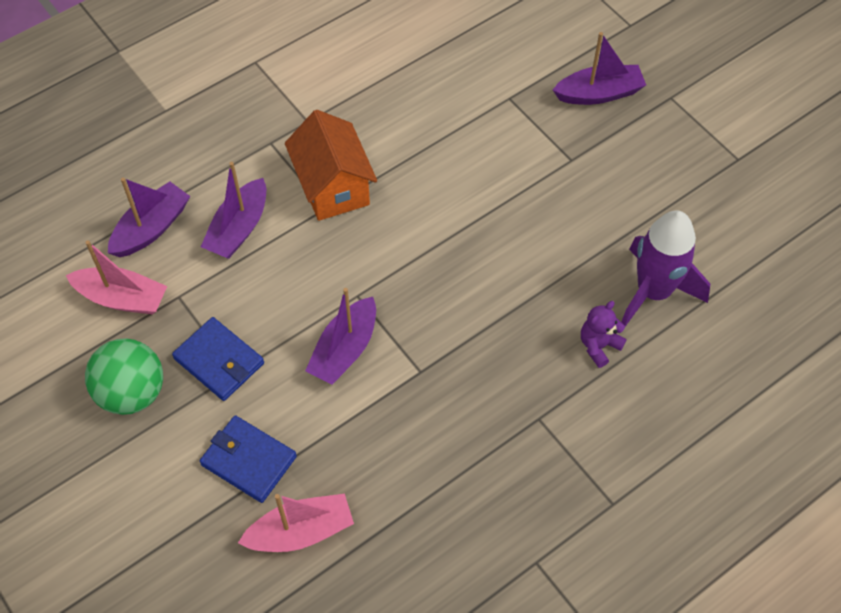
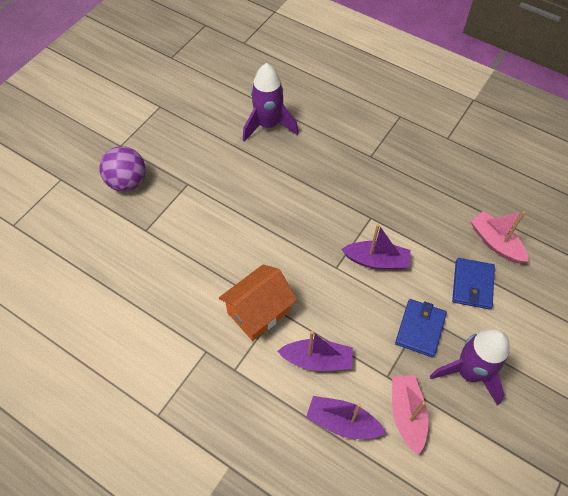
camera: 110 degrees left, 0 degrees up
(132, 393) = (469, 372): green ball -> purple rocket
(599, 93) = (127, 182): purple boat -> purple ball
(599, 346) = (314, 141): purple teddy bear -> none

